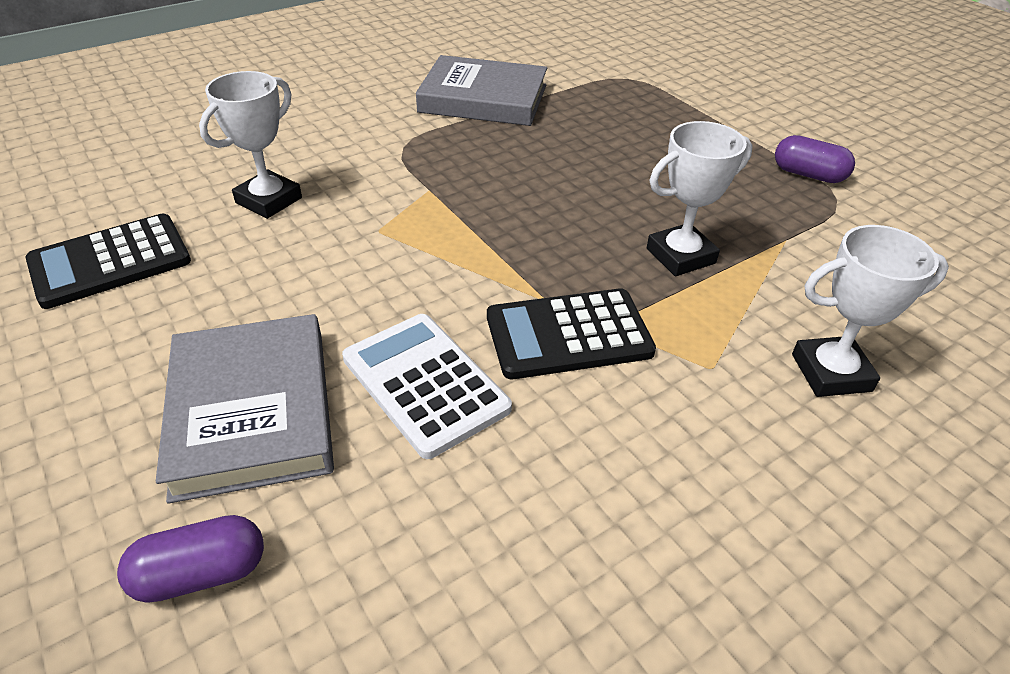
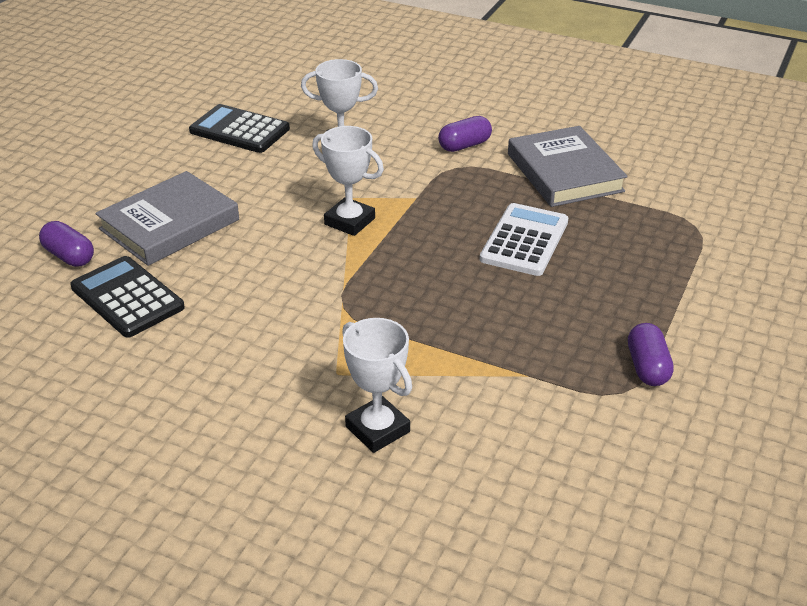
camera: 60 degrees right, 5 degrees down
(370, 127) = (464, 145): none -> purple capsule
(425, 383) = (231, 268): white calculator -> white calculator (524, 240)
(568, 335) = (317, 305): black calculator -> black calculator (127, 297)
(680, 256) = (450, 328): white trophy -> white trophy (349, 221)

